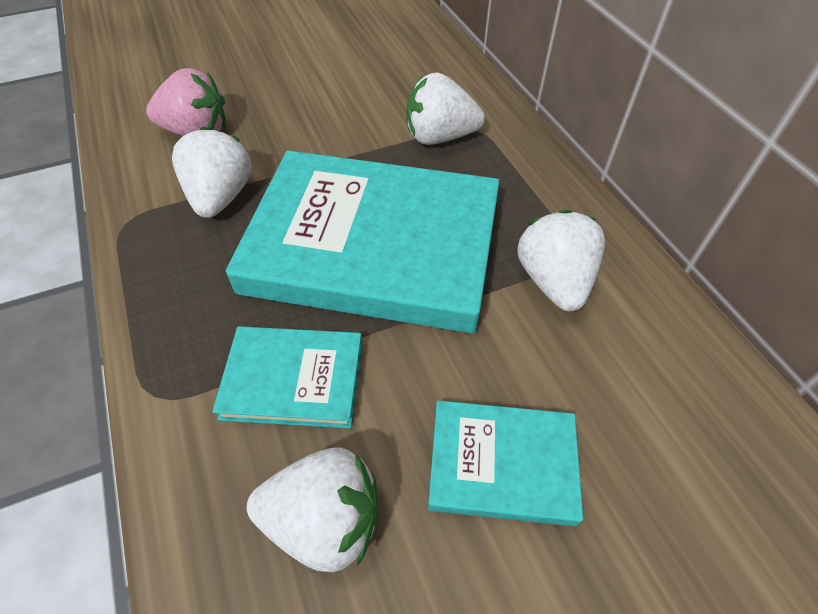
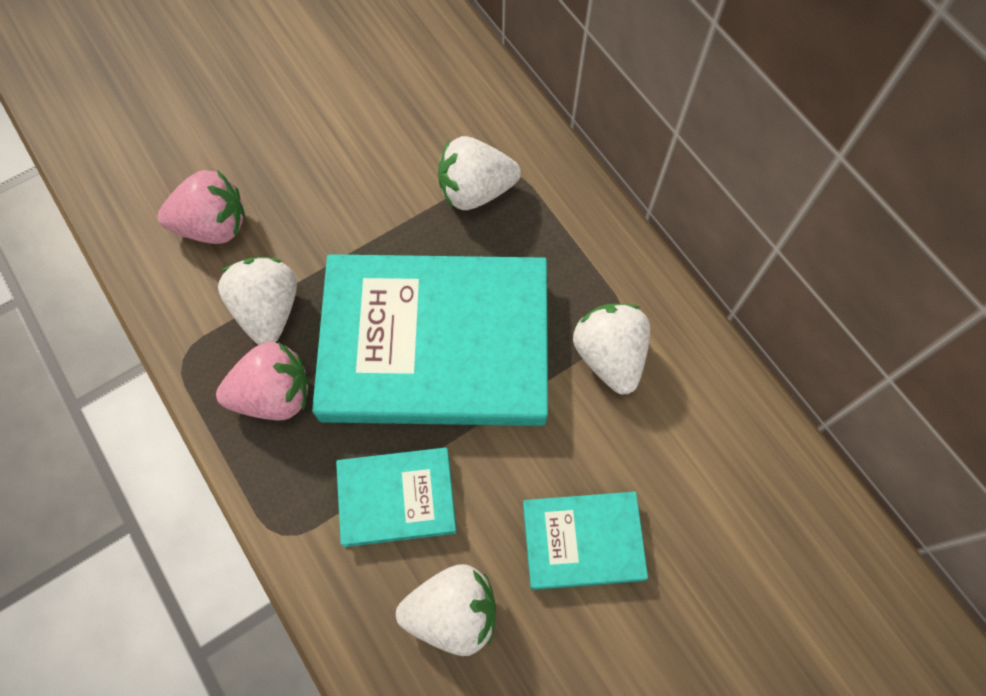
camera: 10 degrees left, 15 degrees up
(199, 264) = (274, 395): none -> pink strawberry

